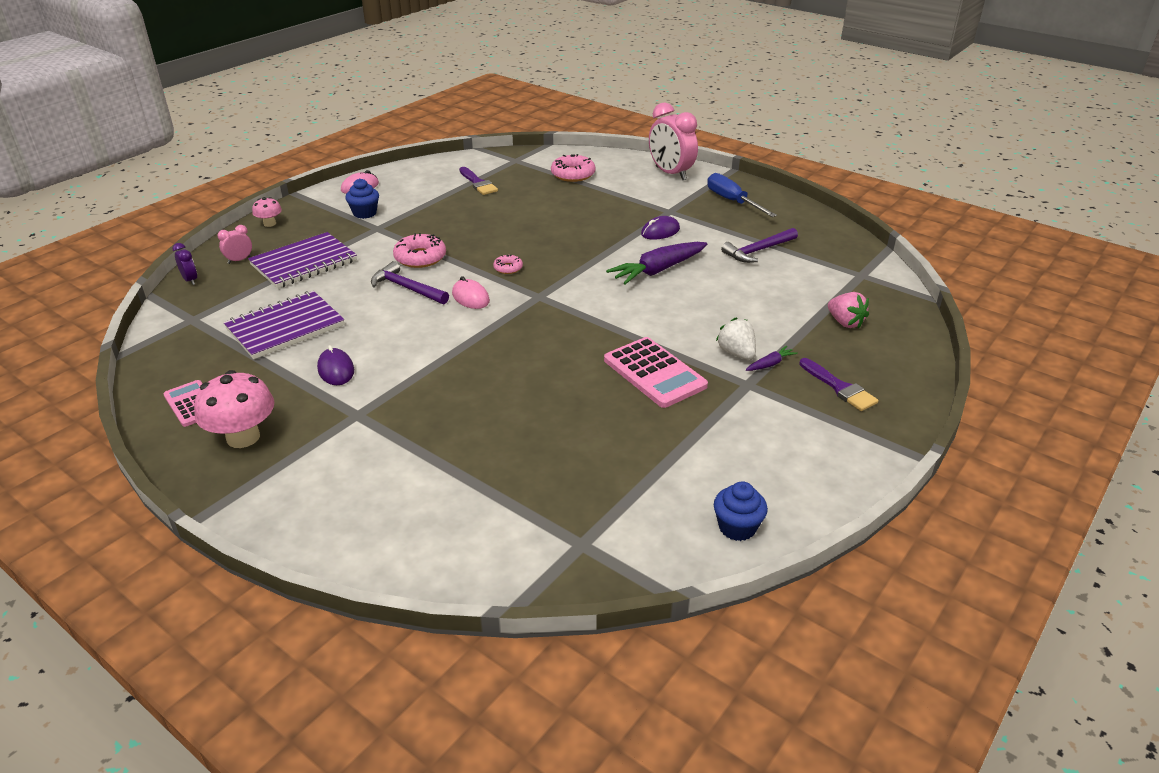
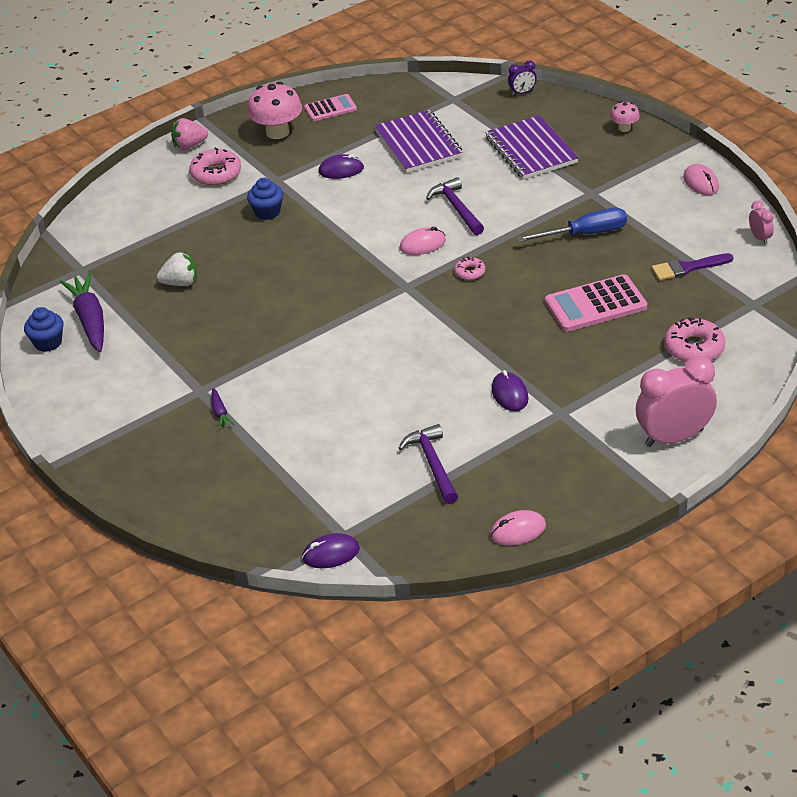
camera: 110 degrees right, 5 degrees up
(239, 260) = (551, 115): pink clock -> pink clock (760, 238)
(365, 213) = (630, 185): blue cupcake -> blue cupcake (267, 212)
(407, 288) = (457, 208): purple hammer -> purple hammer turned 75 degrees counterclockwise
(420, 257) = (514, 218): pink donut -> pink donut (216, 173)
(654, 373) = (246, 338): pink calculator -> pink calculator (595, 304)
(658, 270) = (422, 375): purple carrot -> purple carrot (90, 320)
(732, 201) = (570, 476): blue screwdriver -> blue screwdriver (585, 234)
(736, 353) = (248, 395): white strawberry -> white strawberry (180, 283)
(798, 212) = (518, 531): none -> pink mouse
(839, 388) = (163, 447): purple brush -> none
(845, 322) = (259, 487): pink strawberry -> pink strawberry (189, 146)
(884, 277) = (331, 554): none -> purple mouse

